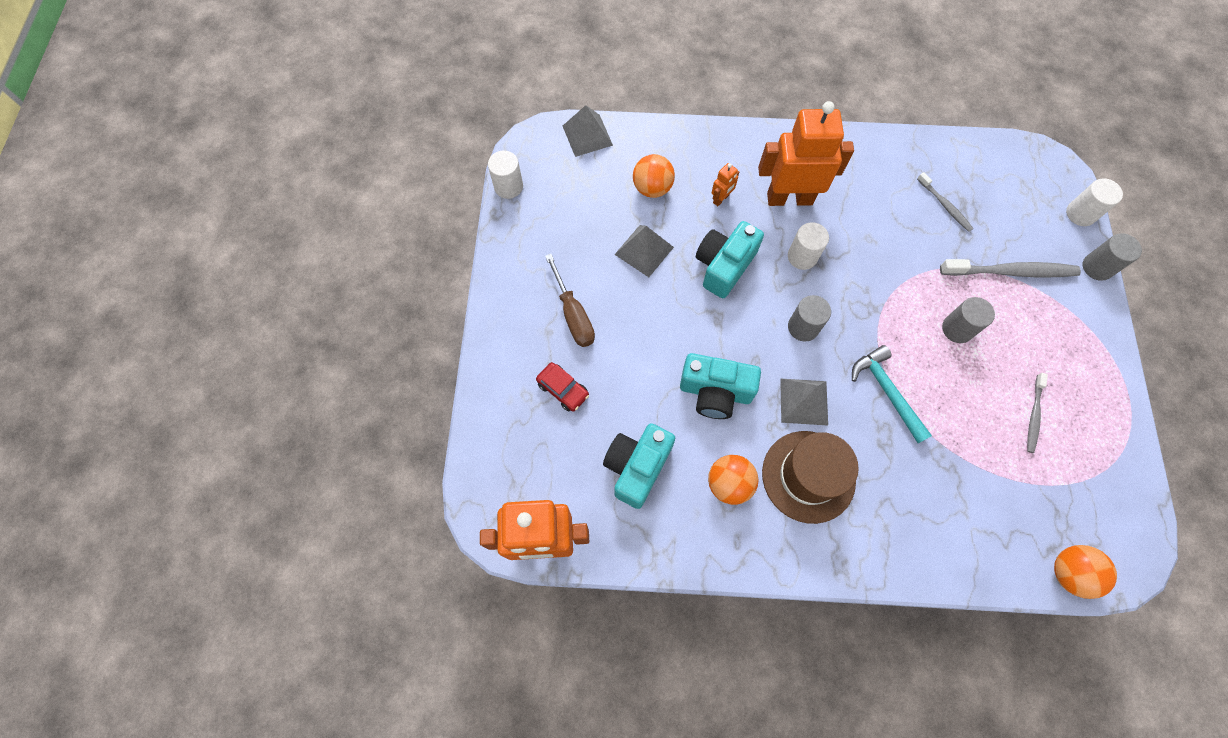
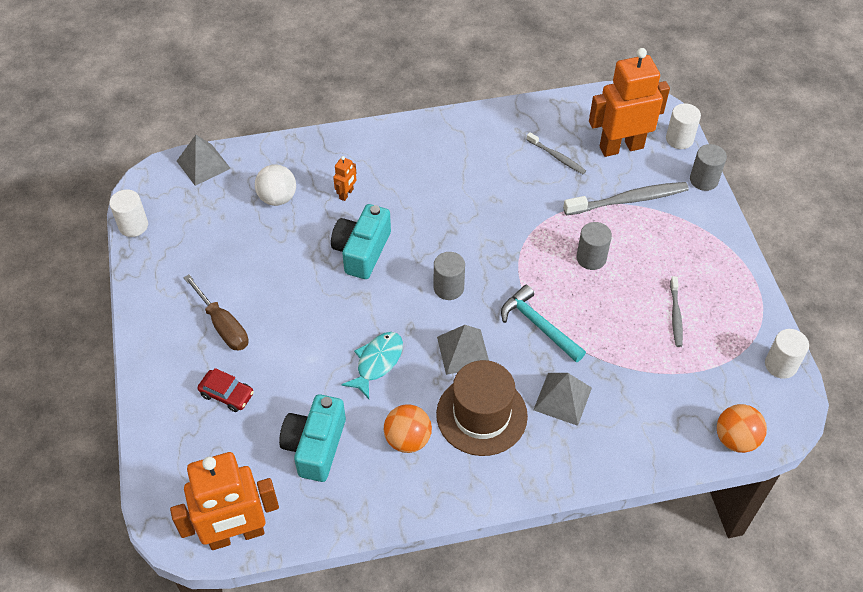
camera: 15 degrees left, 15 degrees down
(644, 250) = (281, 254): grey pyramid -> grey pyramid (562, 398)
(652, 188) = (277, 198): orange ball -> white ball
(715, 392) = (377, 362): turquoise camera -> turquoise fish
(789, 198) = (411, 180): orange robot -> orange robot (621, 147)
(802, 256) = (434, 227): white cylinder -> white cylinder (780, 365)

